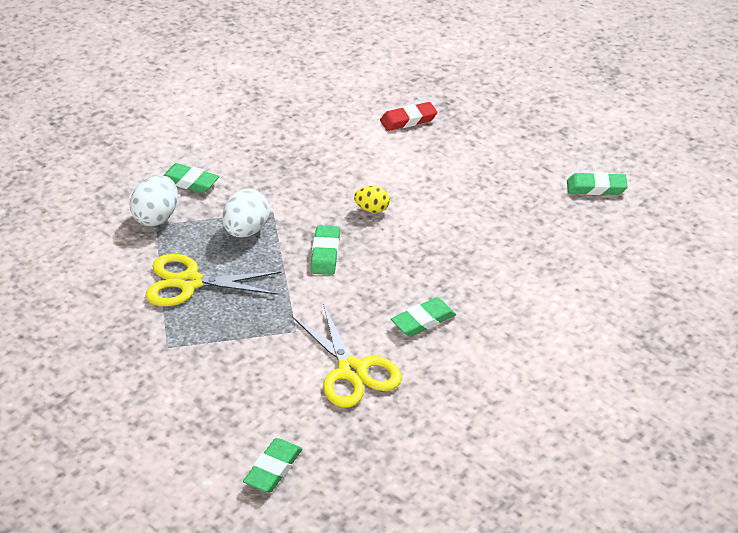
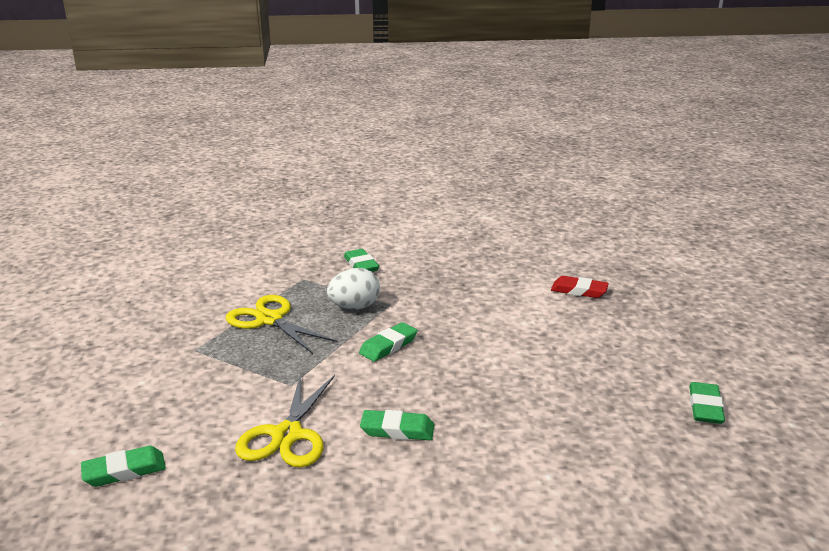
camera: 40 degrees right, 15 degrees down
(156, 217) = (309, 275): white egg -> none
(372, 209) = (467, 334): yellow egg -> none
(596, 187) = (705, 407): green eraser -> green eraser turned 60 degrees clockwise

